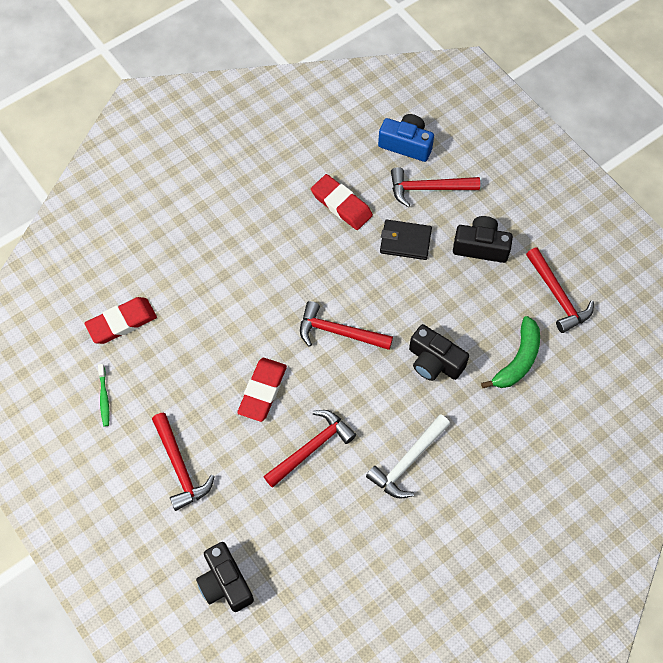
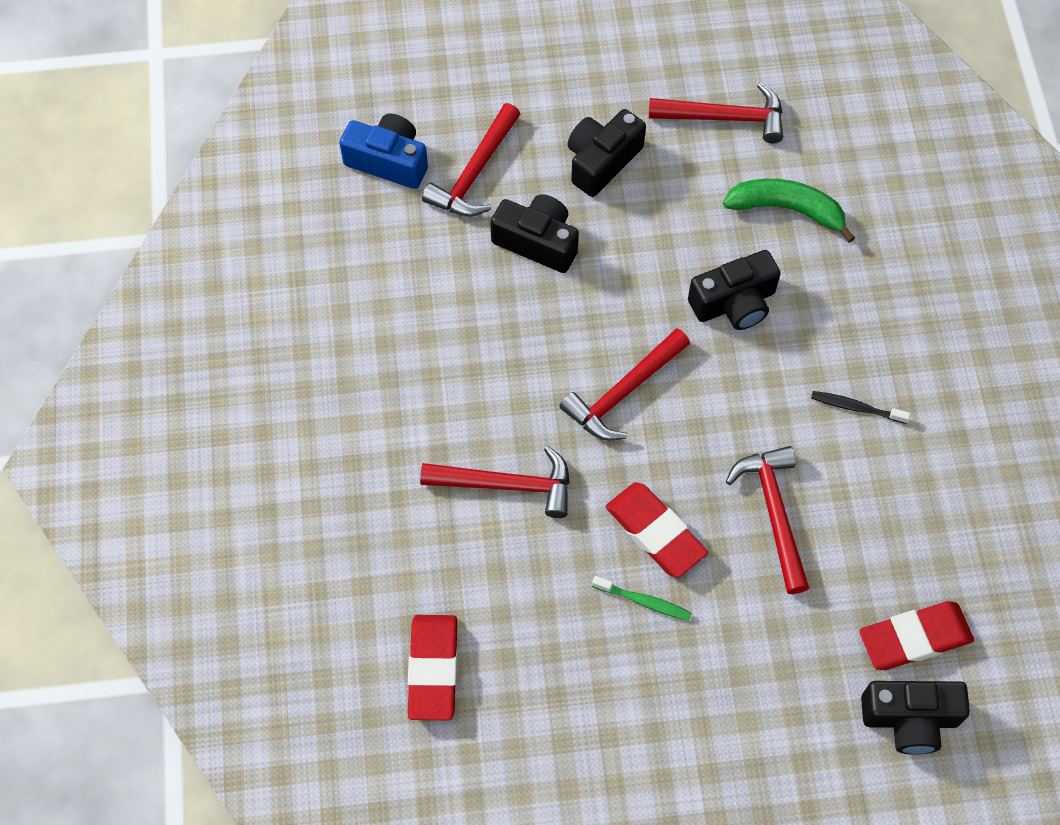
camera: 60 degrees left, 0 degrees up
(104, 398) = (542, 751): green toothbrush -> green toothbrush (643, 601)
(180, 466) = (709, 697): red hammer -> red hammer (506, 485)
(341, 204) = (429, 288): red eraser -> red eraser (914, 638)
(405, 241) = (537, 242): black wallet -> black camera
(406, 144) = (388, 161): blue camera -> blue camera turned 60 degrees clockwise
(408, 461) = (856, 407): white hammer -> black toothbrush
(518, 360) = (787, 209): green banana -> green banana turned 45 degrees counterclockwise

